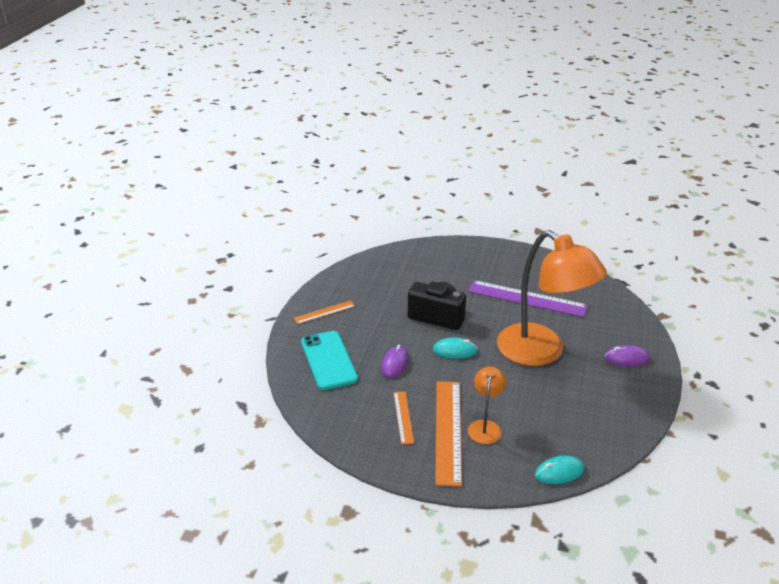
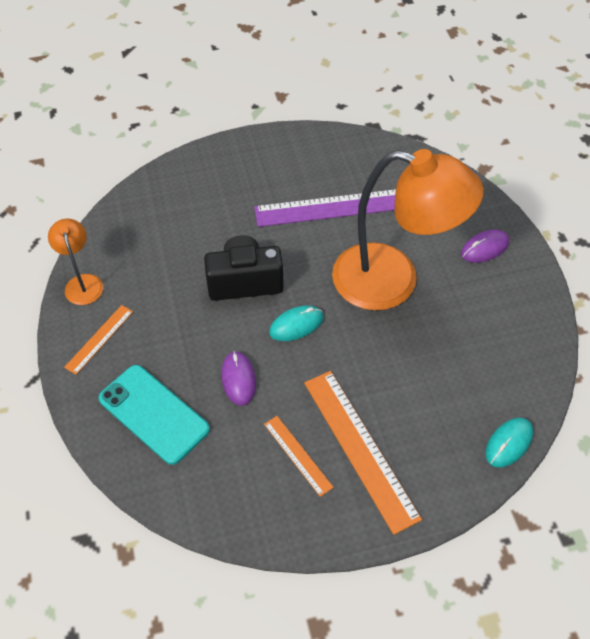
camera: 30 degrees left, 20 degrees up
(485, 426) = (396, 420): orange lamp -> orange lamp (82, 283)

